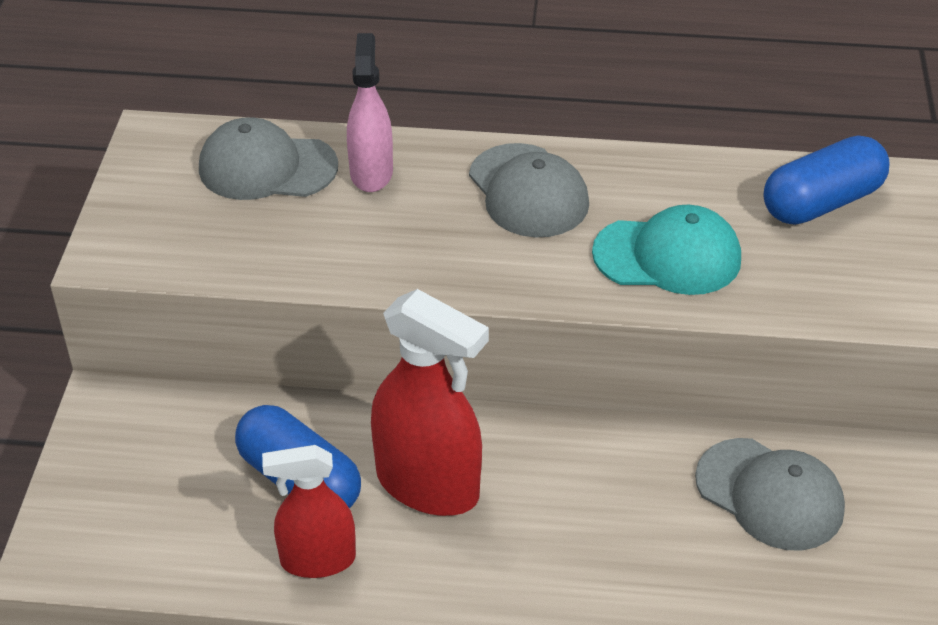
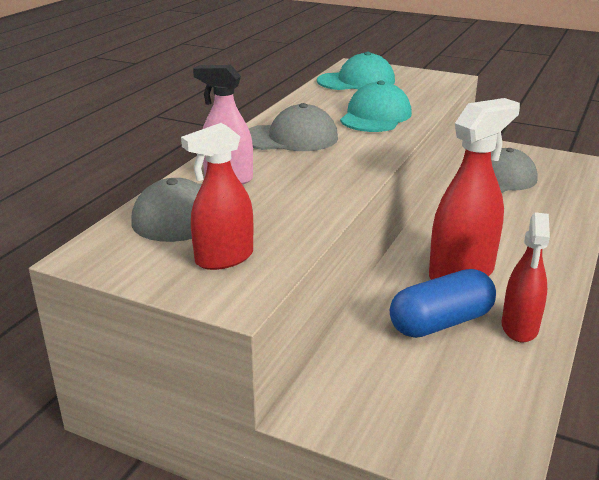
camera: 70 degrees left, 15 degrees down
(179, 226) = (224, 258): none -> red spray bottle
(822, 202) = (356, 81): blue capsule -> turquoise cap

